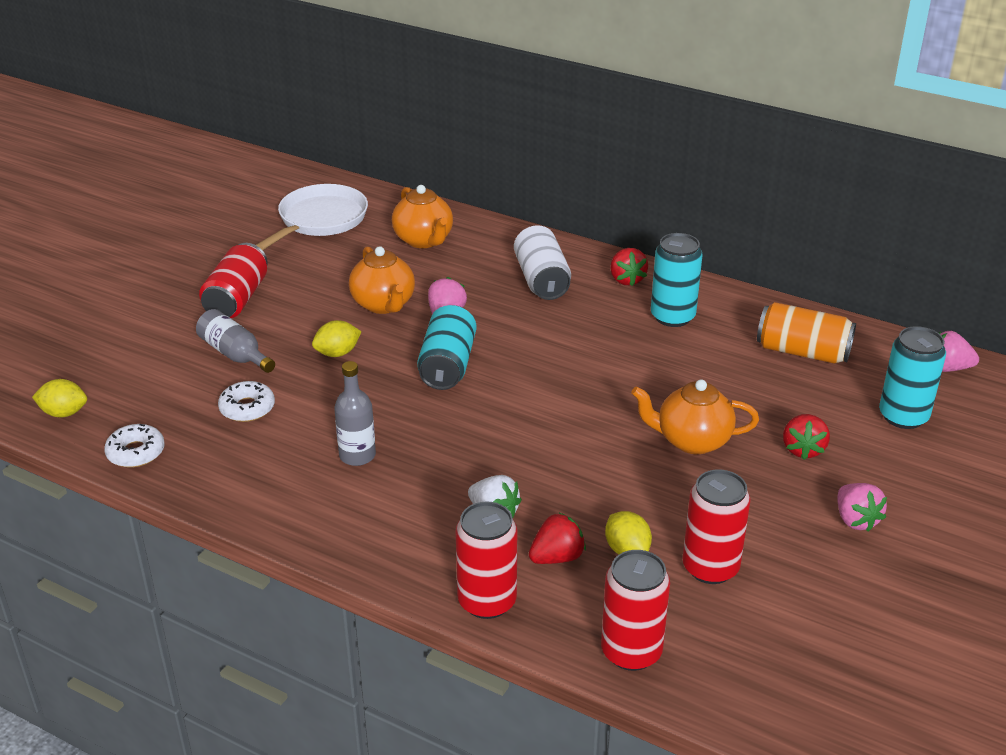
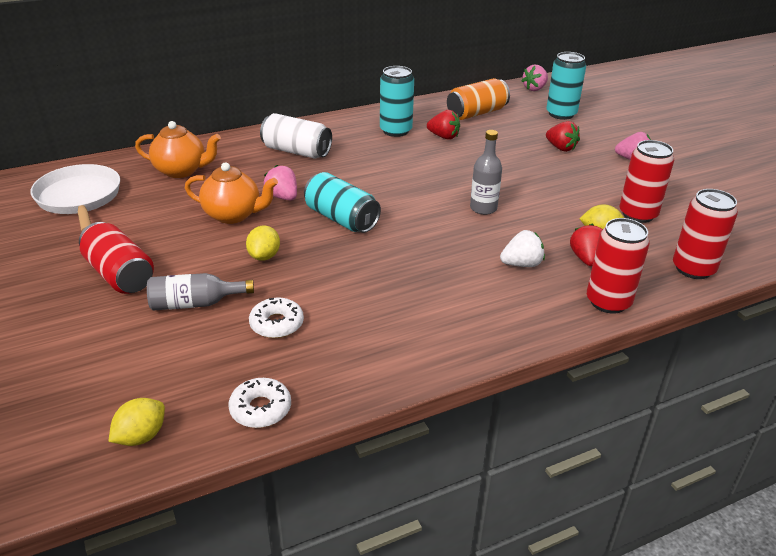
camera: 55 degrees left, 0 degrees up
(357, 455) = (399, 294): grey bottle -> grey bottle (483, 208)
(626, 279) = (338, 128): red strawberry -> red strawberry (444, 137)
(691, 440) = (519, 173): orange teapot -> none

